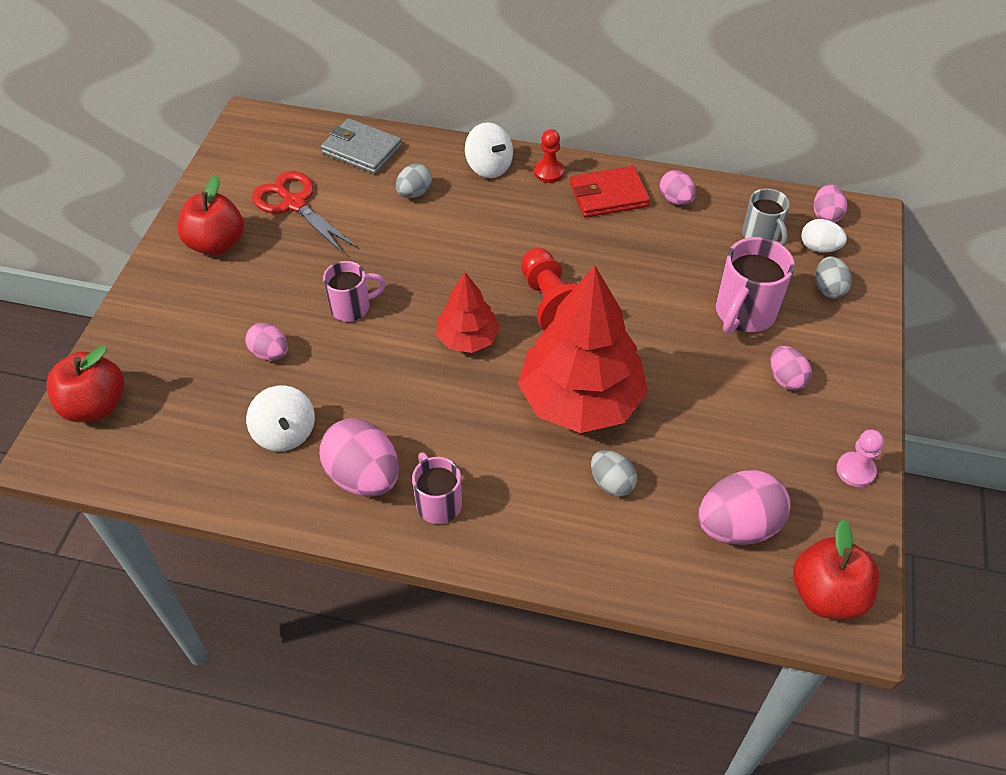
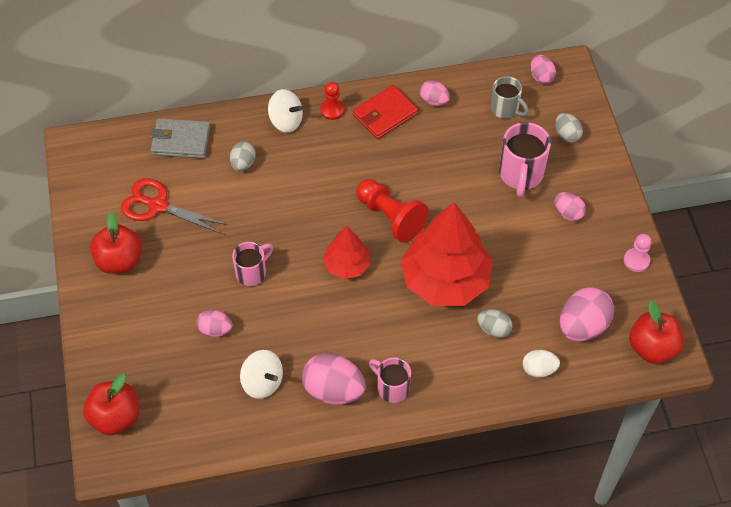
camera: 25 degrees left, 5 degrees up
(819, 248) = (547, 105): white egg -> white egg (539, 369)

